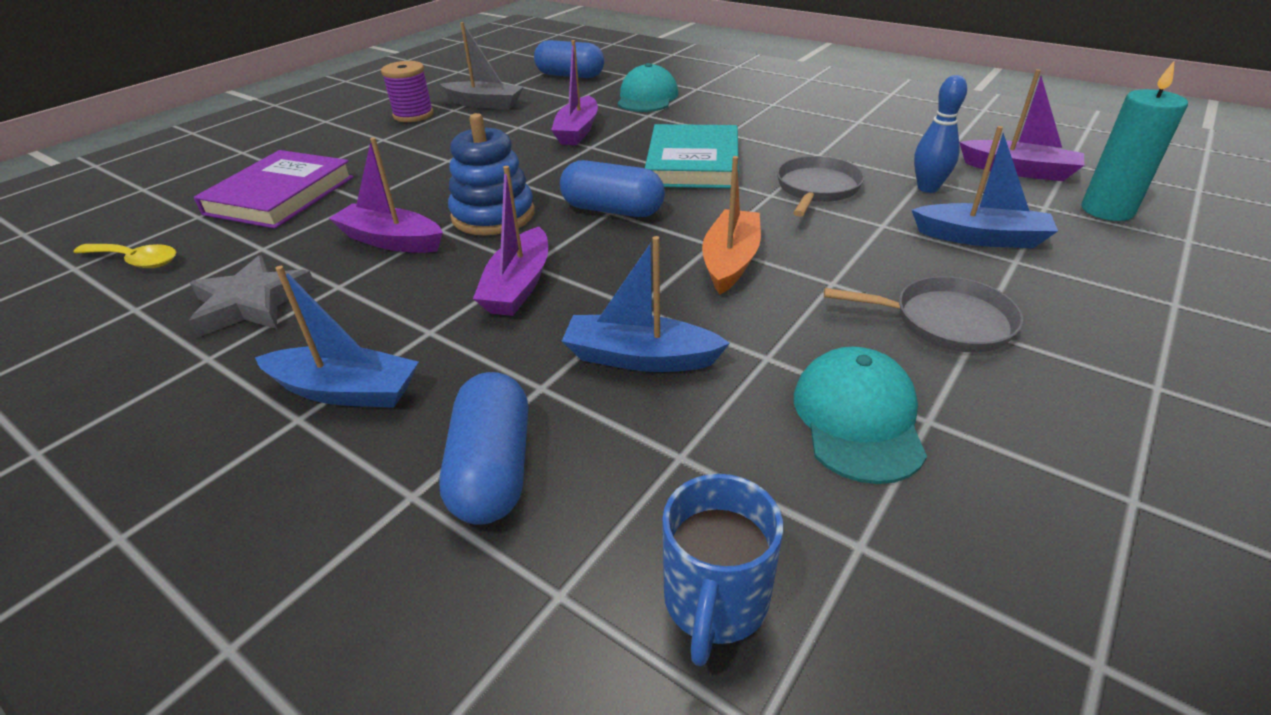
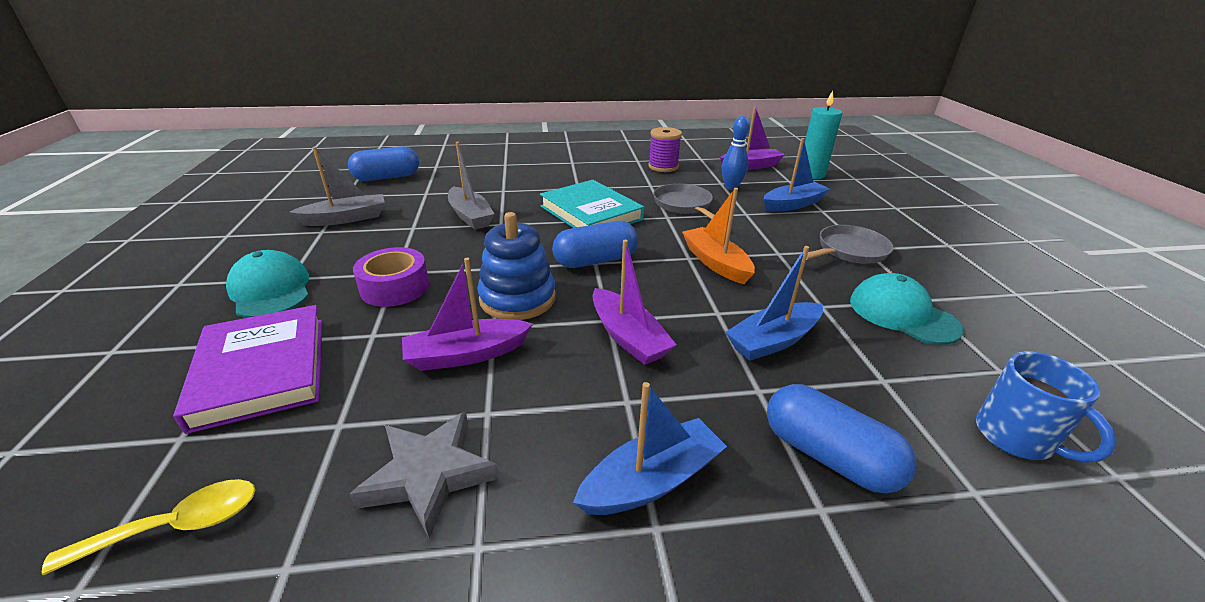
camera: 45 degrees left, 5 degrees down
(413, 115) = (285, 248): purple spool -> purple spool (663, 167)
(429, 171) = (395, 287): none -> purple tape
(577, 131) = (470, 216): purple boat -> grey boat
(647, 97) = (481, 179): turquoise cap -> turquoise cap (271, 290)

